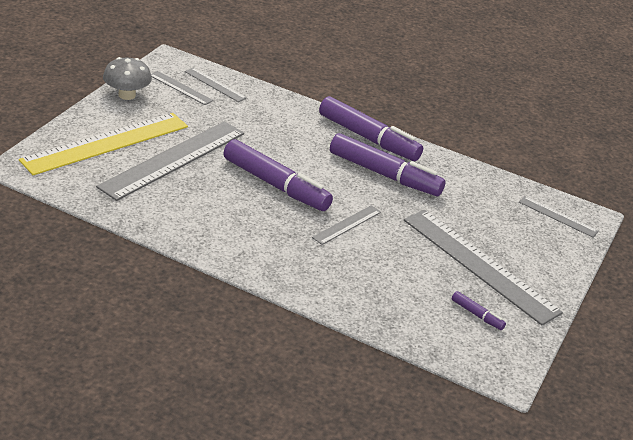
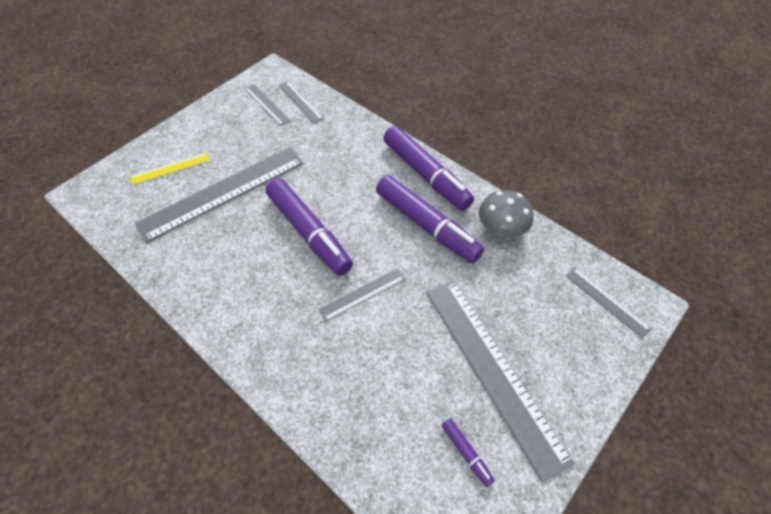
camera: 20 degrees right, 20 degrees up
(106, 143) = (170, 168): yellow ruler -> yellow ruler, size x0.47
(127, 95) = (215, 111): grey mushroom -> grey mushroom (501, 228)

